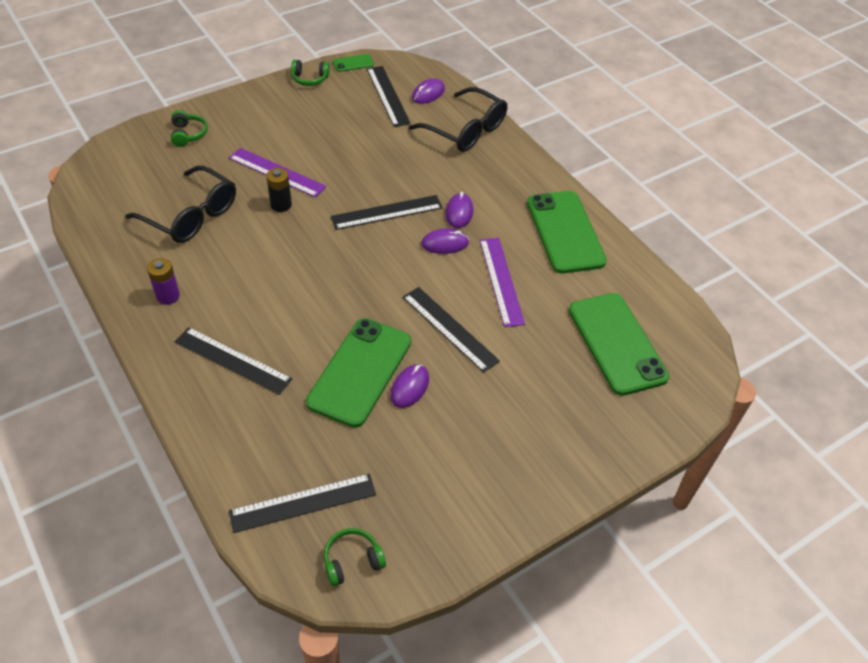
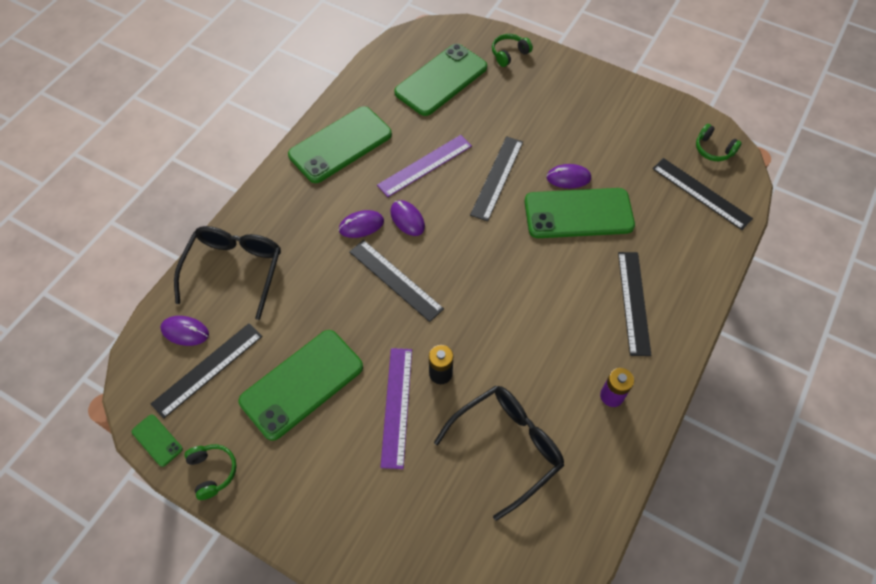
camera: 115 degrees left, 10 degrees up
(188, 134) = (388, 543): green headphones -> green headphones (509, 54)
(191, 215) = (507, 447): black glasses -> black glasses turned 45 degrees clockwise
(337, 133) = (302, 384): none -> green phone

